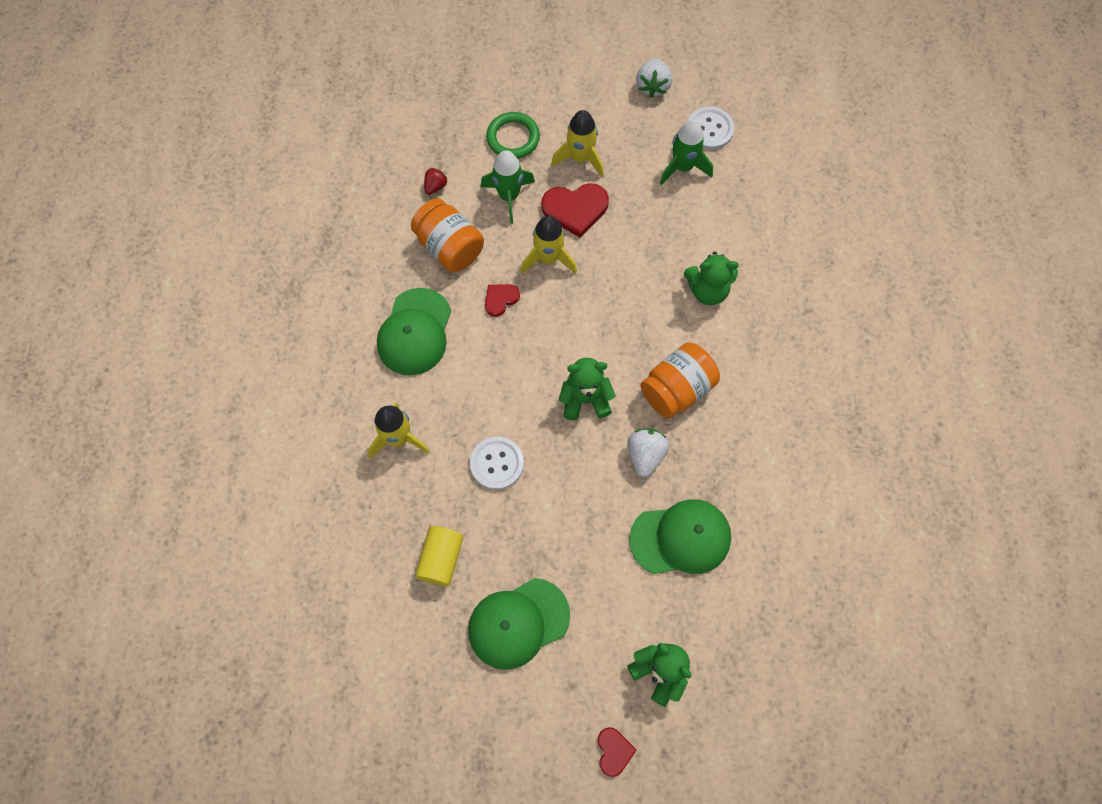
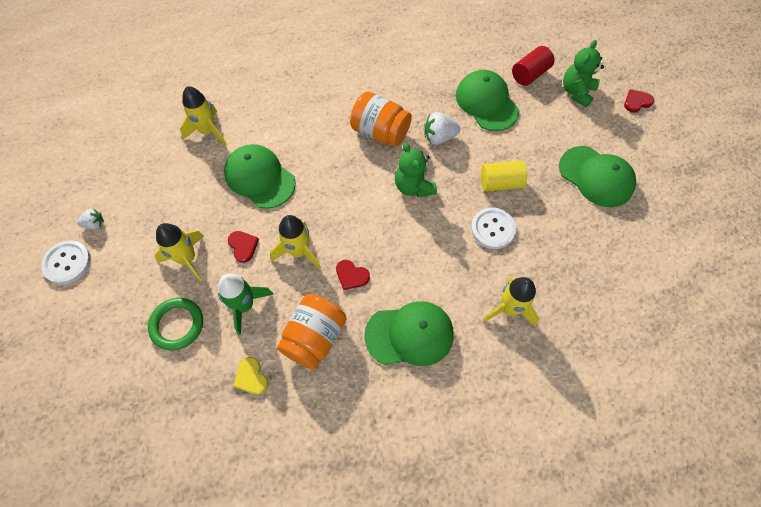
camera: 110 degrees left, 5 degrees down
(435, 186) = (251, 377): red strawberry -> yellow heart
(441, 559) = (583, 241): yellow cylinder -> yellow cylinder (500, 183)
(575, 209) = (243, 246): red heart -> red heart, size x0.56
(653, 86) = (95, 224): white strawberry -> white strawberry, size x0.62
(656, 244) = (260, 178): none -> green cap
(683, 167) = (179, 179): green rocket -> none
(707, 290) = (291, 134): green teddy bear -> none
(709, 129) = (135, 170): white button -> white button (67, 263)
(711, 621) = (530, 74): none -> red cylinder
(740, 207) = (208, 131): none -> yellow rocket

